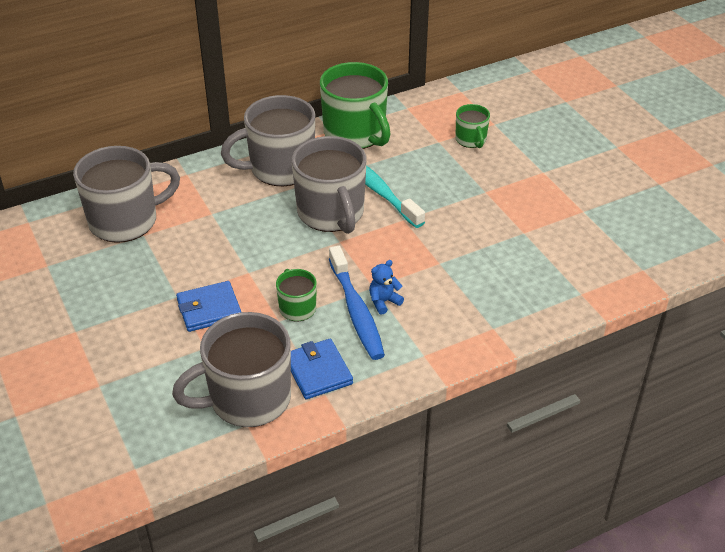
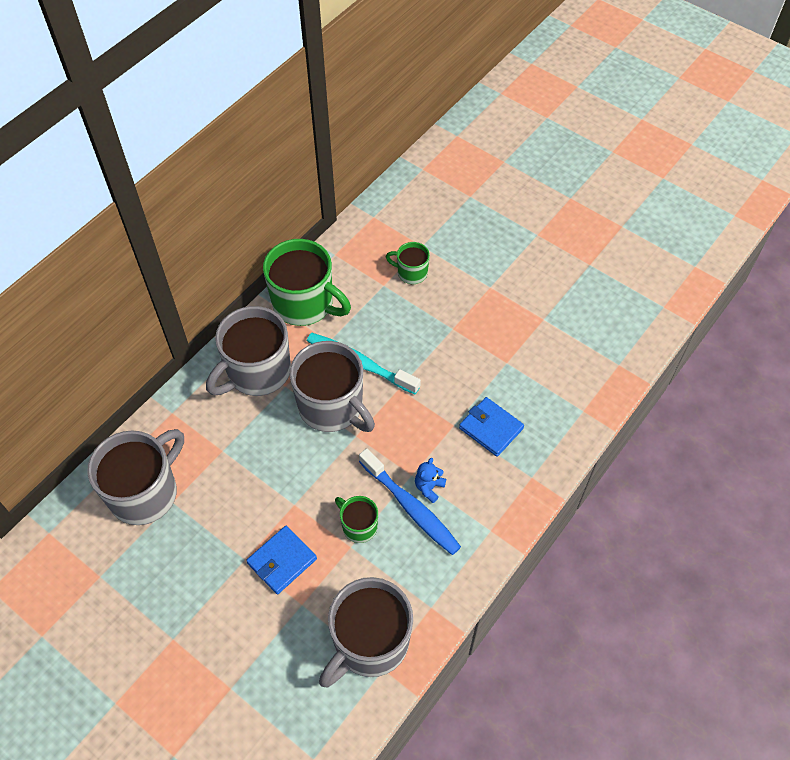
camera: 25 degrees left, 15 degrees up
(318, 371) = (413, 586): blue wallet -> blue wallet (491, 428)
(471, 140) = (411, 273): green mug -> green mug turned 150 degrees clockwise

